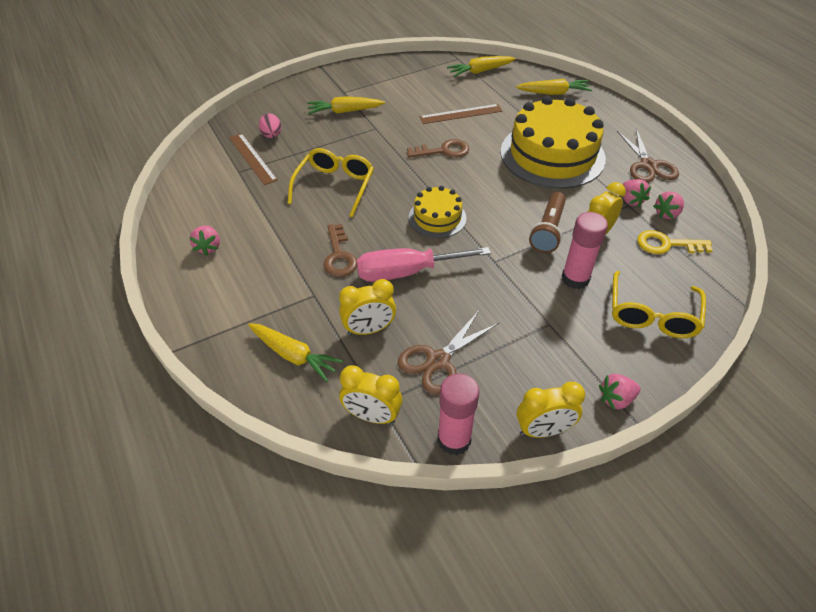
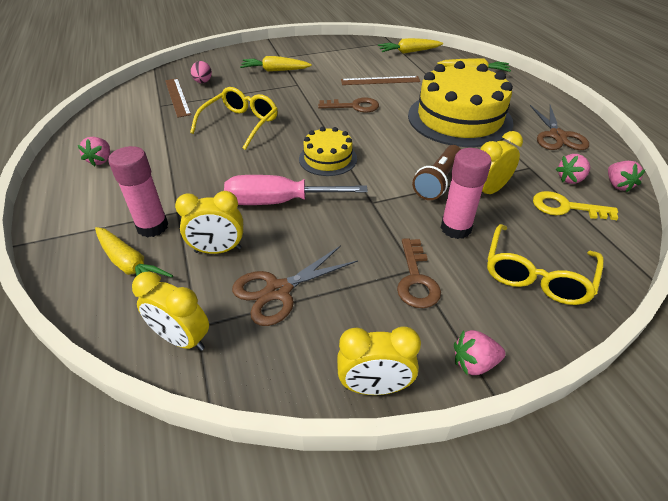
camera: 10 degrees right, 5 degrees down
(339, 256) = (218, 180): brown key -> brown key (416, 279)
(454, 440) = (263, 381): pink glue stick -> pink glue stick (152, 227)
(631, 200) = (533, 164): pink strawberry -> pink strawberry (617, 185)

